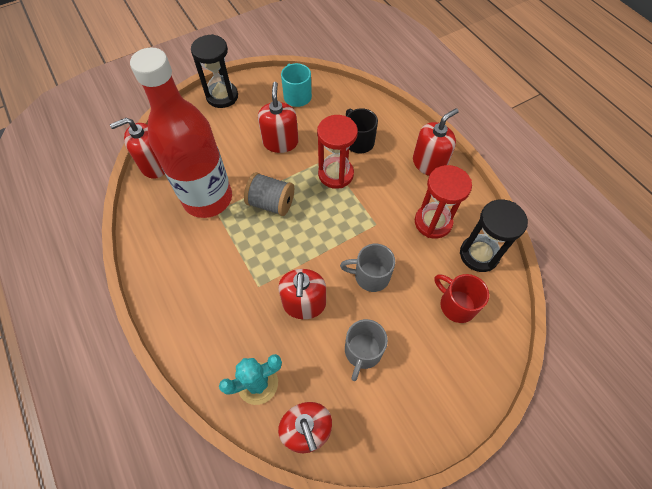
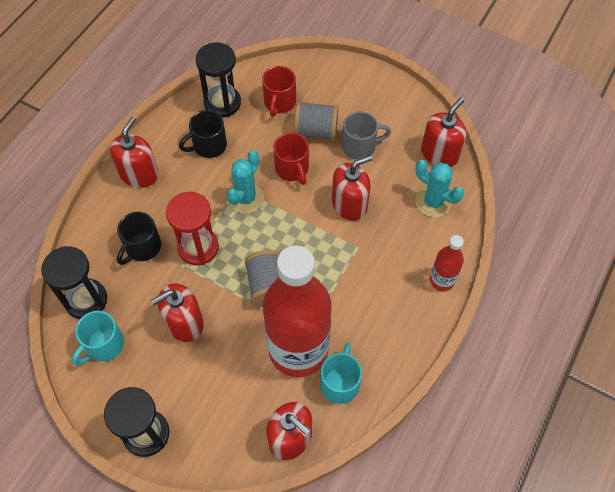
camera: 120 degrees left, 0 degrees up
(163, 211) = (340, 383): none -> turquoise mug
(179, 337) = (442, 280): none -> red bottle
(337, 98) = (86, 300): none -> black hourglass
(361, 225) = (246, 198): none -> turquoise cactus
(370, 276) = (292, 169): grey mug -> red mug
(404, 320) = (316, 130): none -> grey spool
(429, 163) = (139, 174): red soap dispenser -> red soap dispenser turned 90 degrees clockwise
(433, 222) = (208, 146): red hourglass -> black mug

